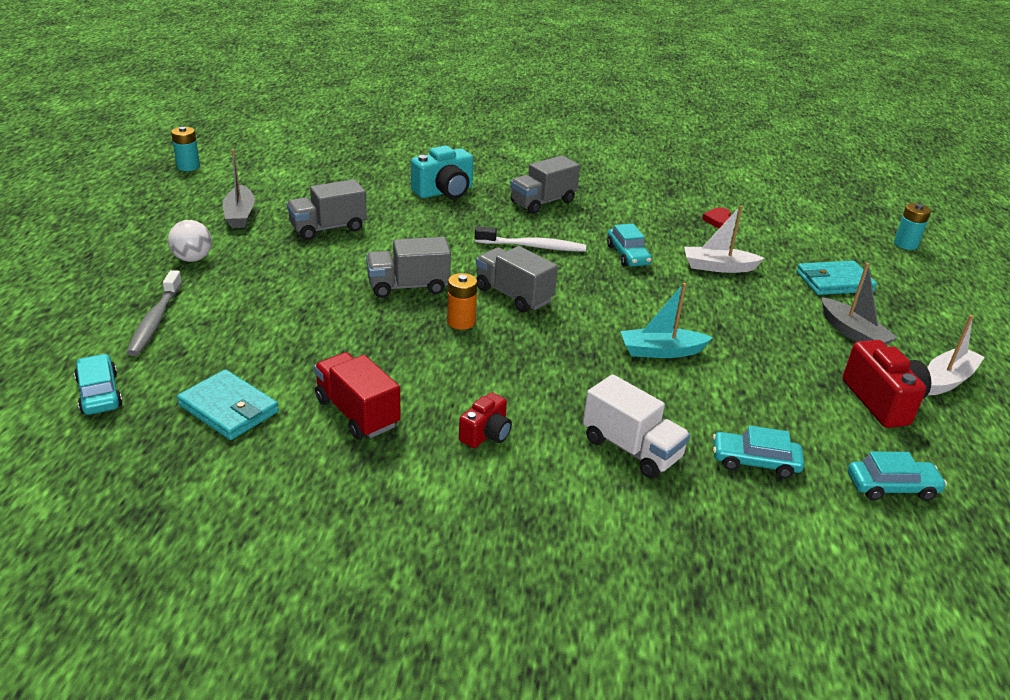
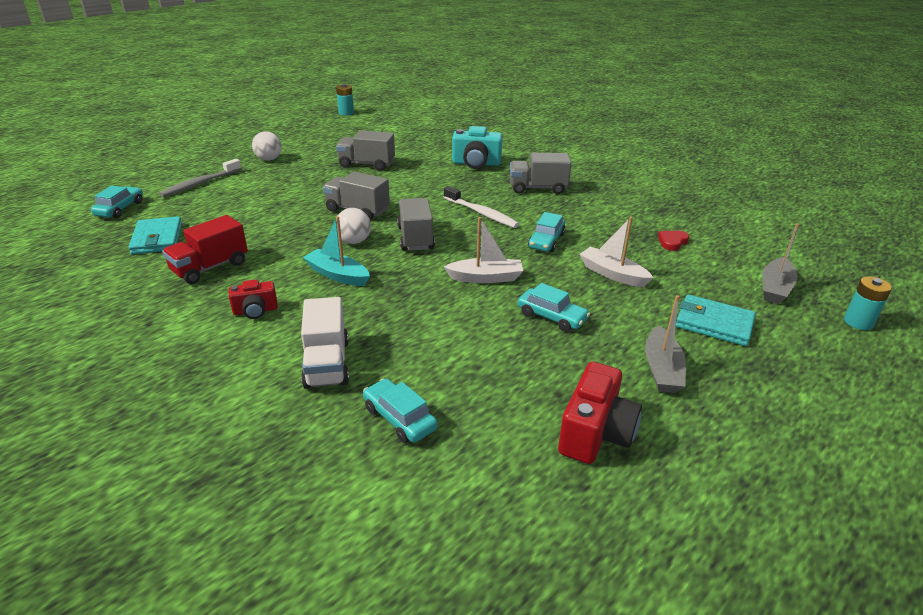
camera: 40 degrees right, 0 degrees up
(240, 215) = (330, 144): grey boat -> grey boat (775, 288)
(357, 413) = (210, 267): red truck -> red truck turned 135 degrees counterclockwise
(461, 322) = (354, 241): orange battery -> white ball
(661, 351) = (460, 312): turquoise boat -> turquoise boat (337, 275)
(891, 487) = (484, 501): turquoise car -> turquoise car (551, 317)
(947, 379) = (703, 449): white boat -> white boat (486, 278)

